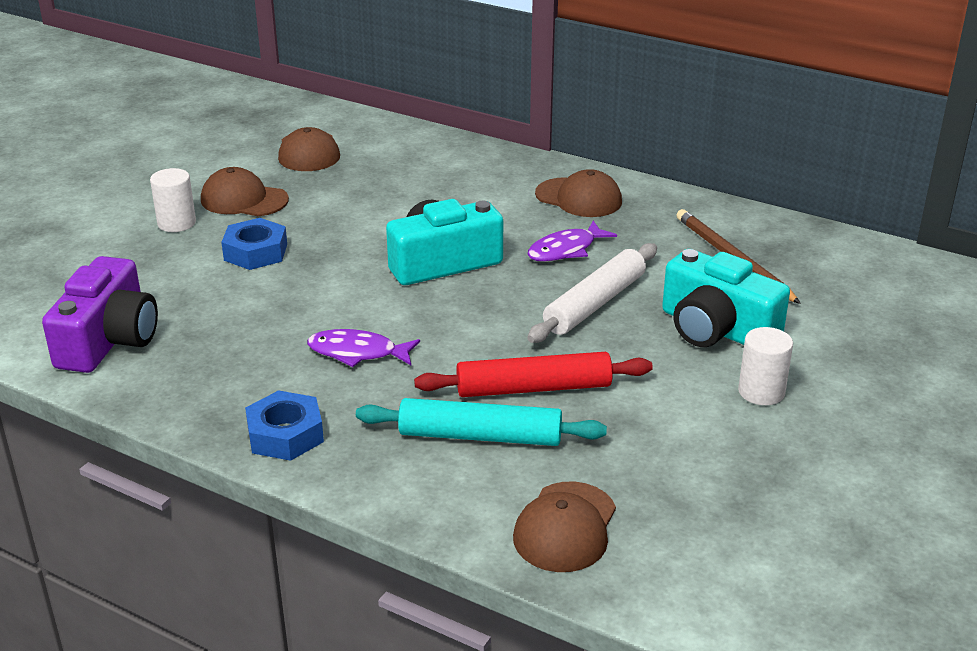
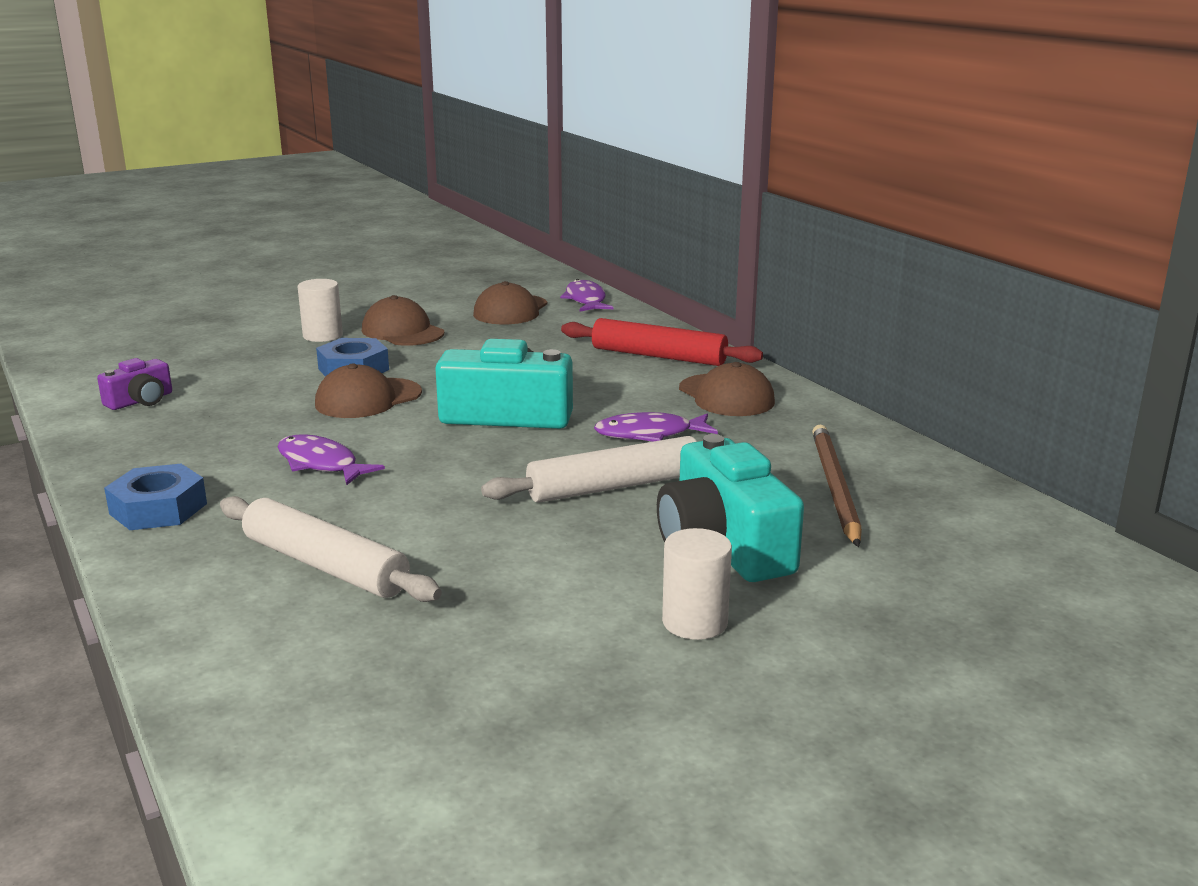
camera: 30 degrees right, 10 degrees down
(109, 340) = (140, 401): purple camera -> purple camera, size x0.53
(358, 125) = (586, 300): none -> purple fish
(480, 436) = (325, 565): turquoise rolling pin -> white rolling pin
(533, 388) = (440, 541): red rolling pin -> red rolling pin (658, 356)
(565, 527) = (281, 678): brown cap -> brown cap (368, 399)

